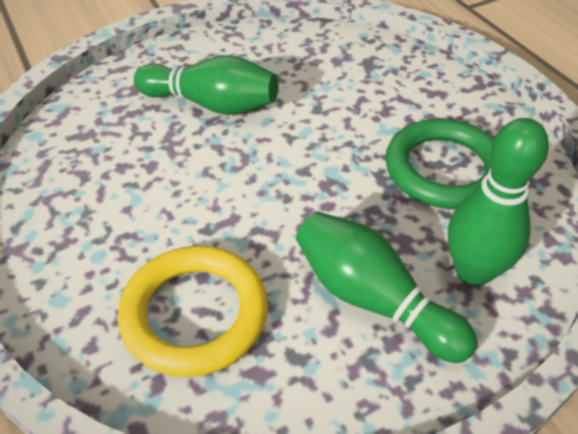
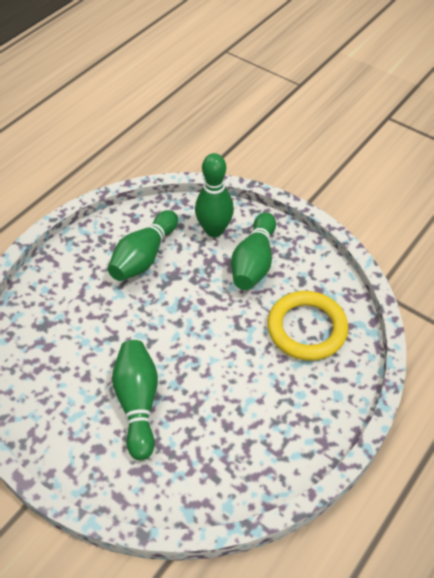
camera: 115 degrees left, 5 degrees up
(444, 169) = (144, 256): green ring -> green bowling pin

